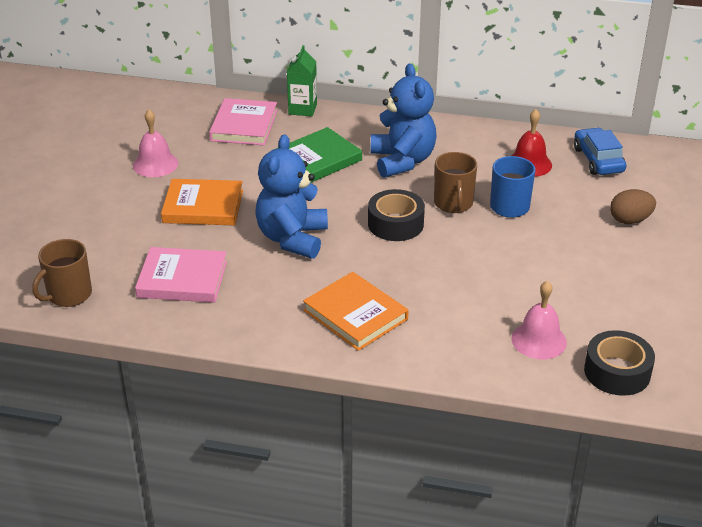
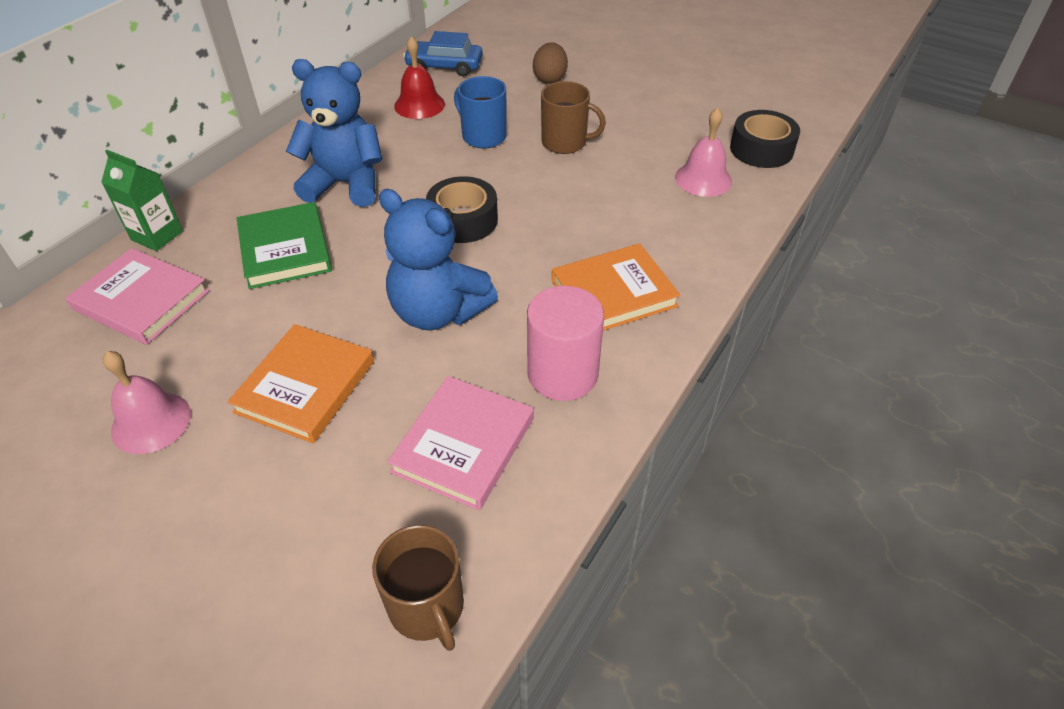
camera: 70 degrees left, 10 degrees up
(260, 307) = (562, 374): none -> pink cylinder
(453, 203) = (453, 170): brown mug -> brown mug (565, 142)

